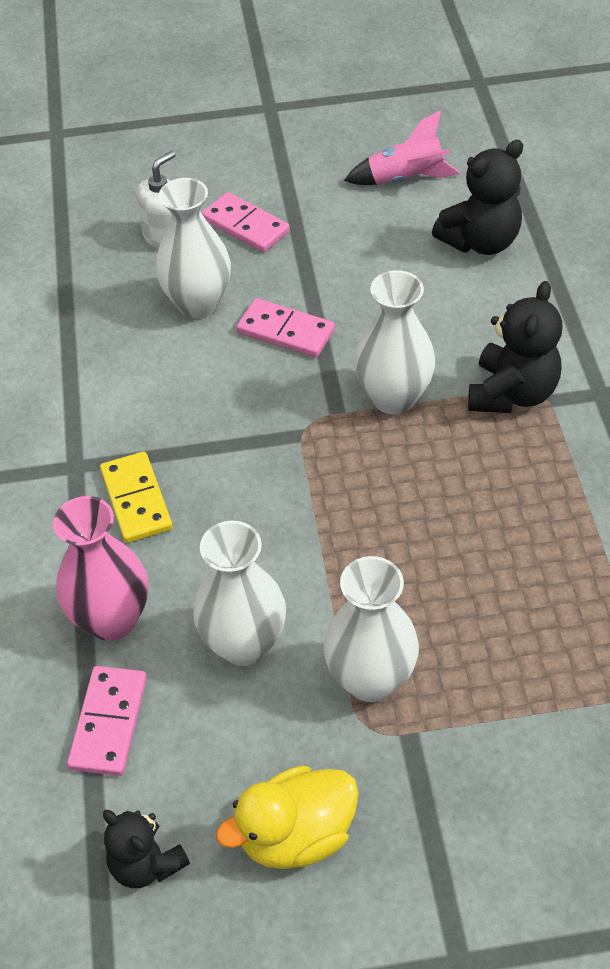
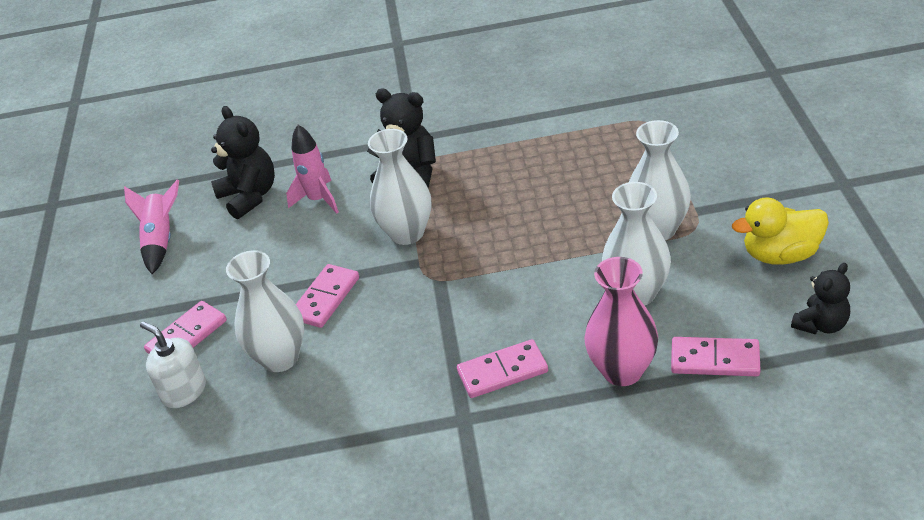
camera: 85 degrees left, 10 degrees down
(136, 500) = (502, 371): yellow domino -> pink domino
(296, 835) = (781, 255): yellow duck -> yellow duck turned 105 degrees clockwise
(468, 306) = (318, 200): none -> pink rocket

